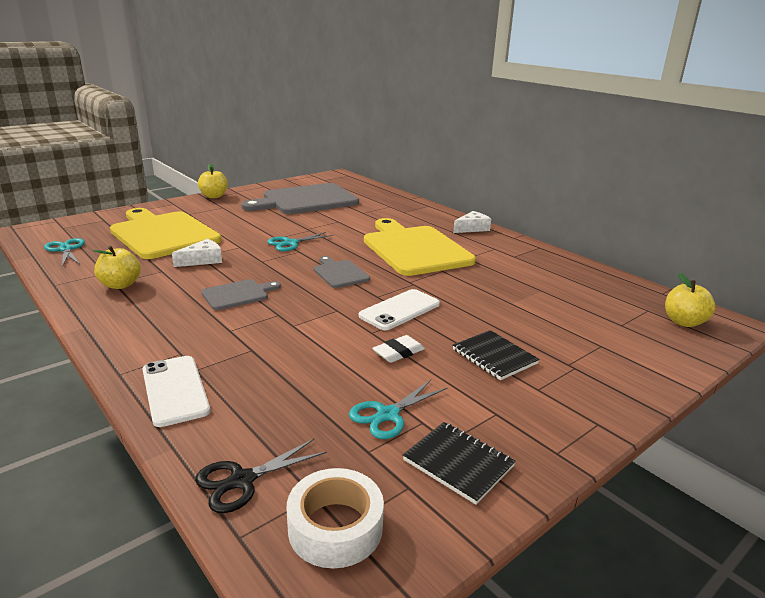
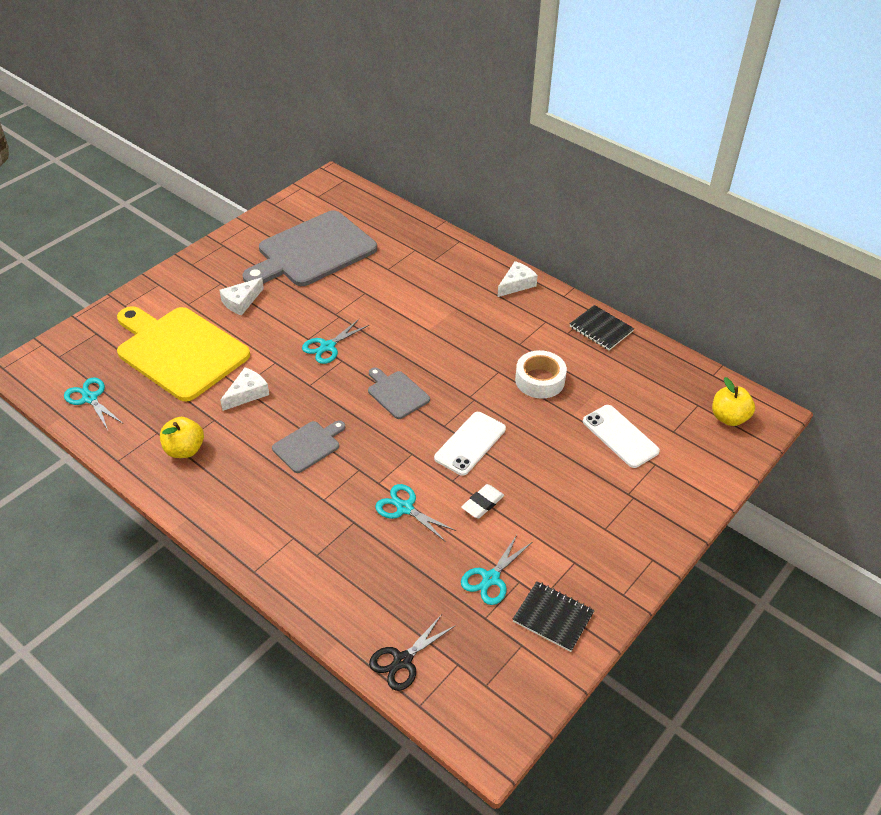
camera: 10 degrees left, 20 degrees up
(175, 390) = (311, 582): white phone -> white phone (620, 436)
(214, 196) = (199, 259): yellow apple -> none
(232, 216) = (241, 302): none -> white cheese
(312, 346) = (405, 508): none -> turquoise scissors
(335, 527) = (480, 687): white tape -> white tape (539, 380)
(414, 249) = (462, 336): yellow cutting board -> none
(494, 356) = (565, 495): black notebook -> black notebook (601, 329)

